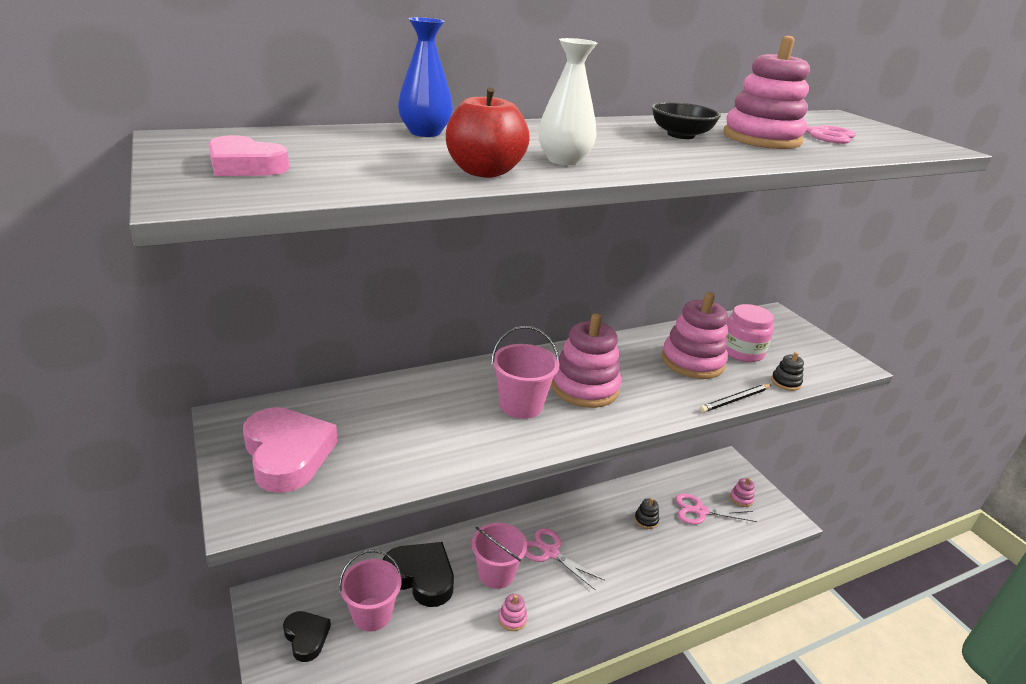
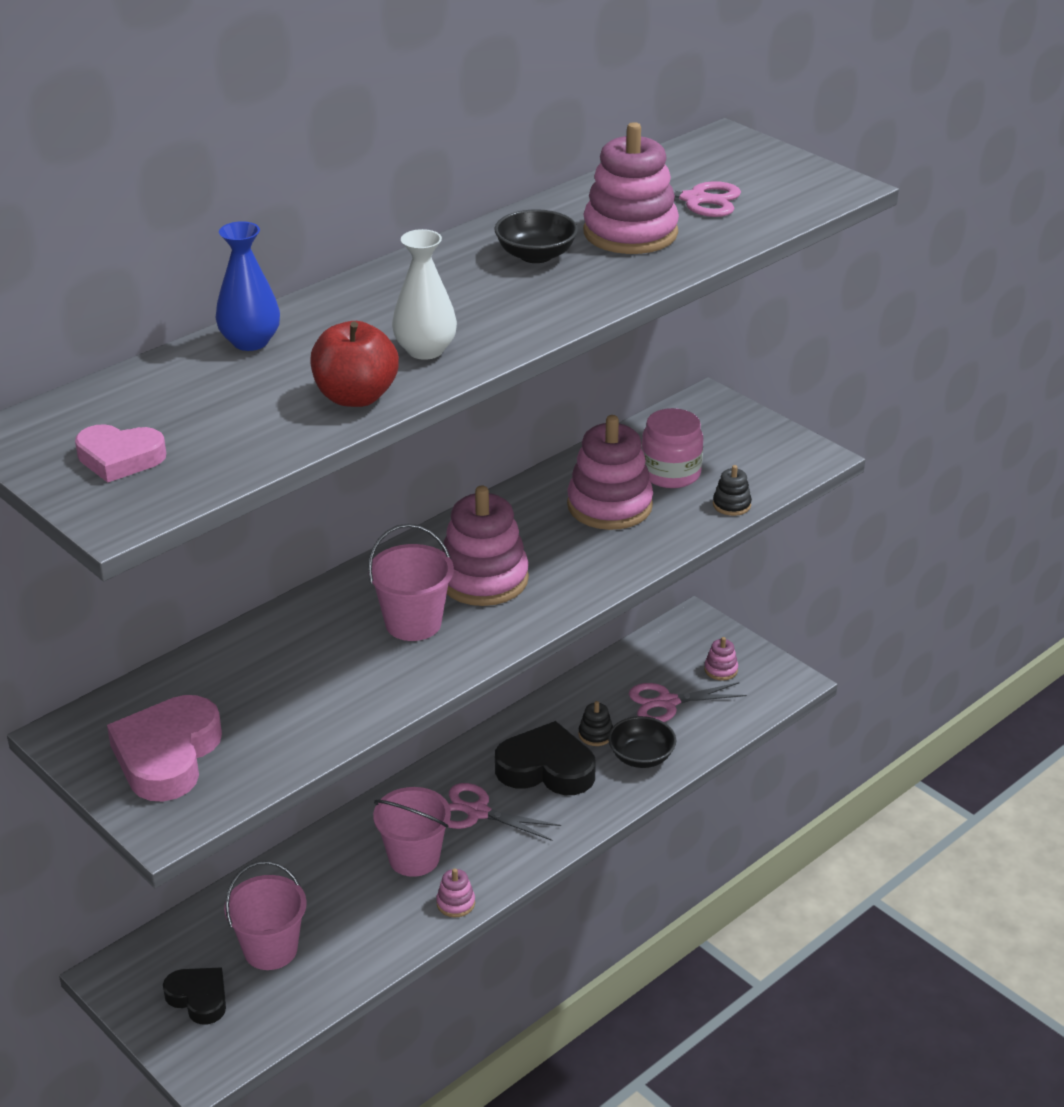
camera: 15 degrees left, 5 degrees up
(287, 454) = (167, 755): pink heart -> pink heart turned 120 degrees counterclockwise
(421, 577) = (314, 890): black heart -> black heart (546, 768)
(674, 545) = (641, 757): none -> black bowl
(735, 400) = (672, 547): black pencil -> none

